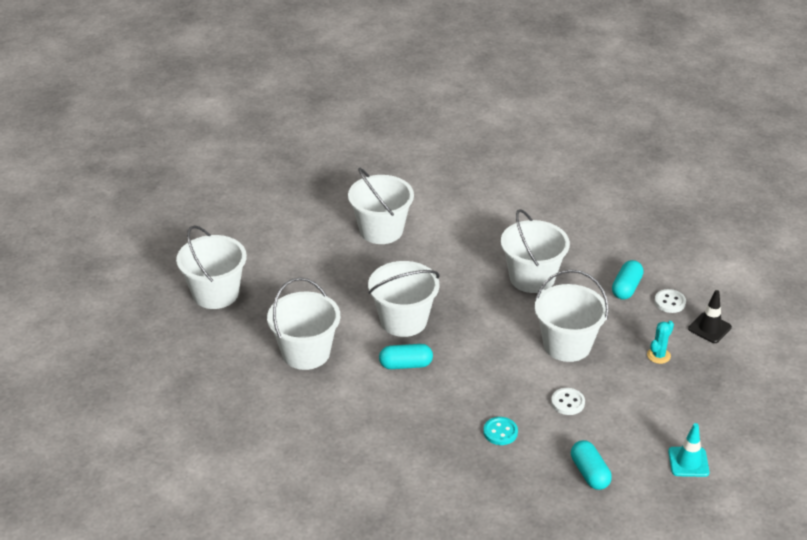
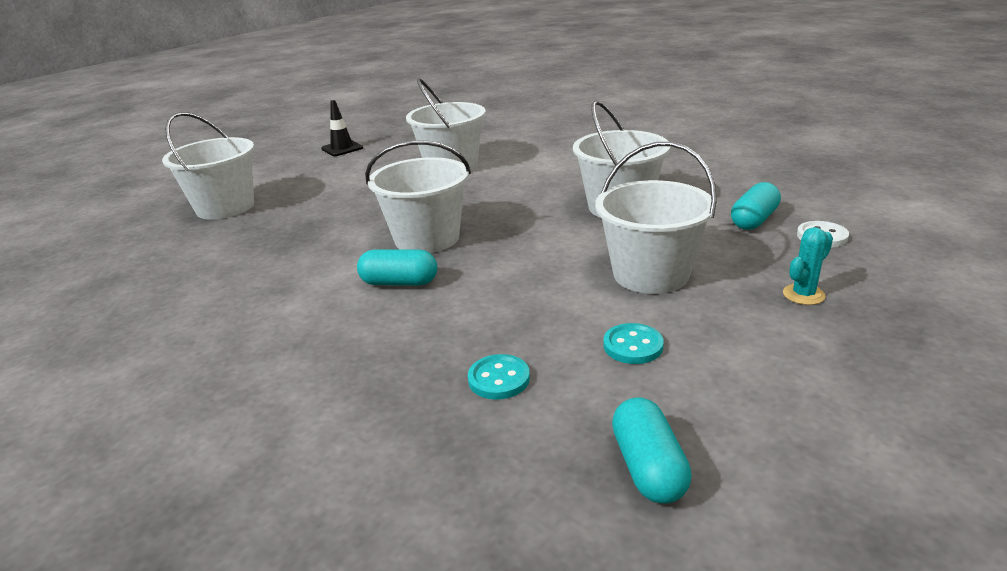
camera: 15 degrees right, 10 degrees down
(306, 353) = (277, 263): white bucket -> none
(567, 402) = (633, 346): white button -> turquoise button
(688, 462) = (873, 469): turquoise traffic cone -> none
(709, 328) = (892, 267): black traffic cone -> black traffic cone (342, 148)

